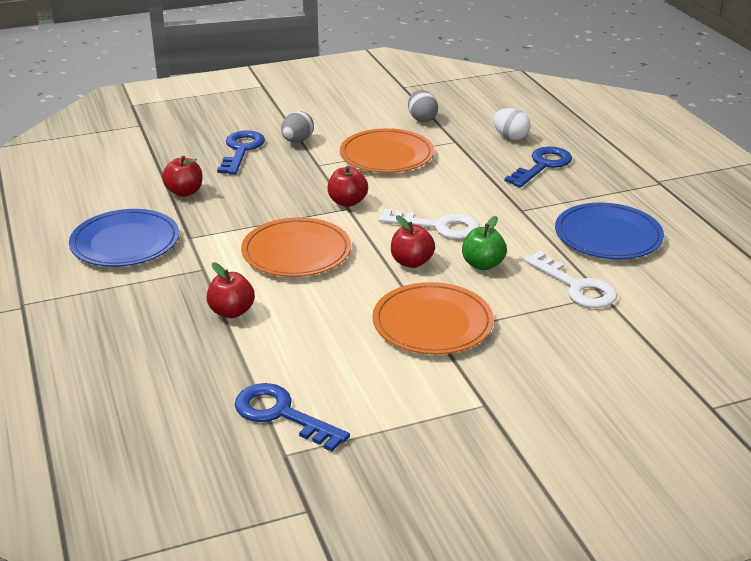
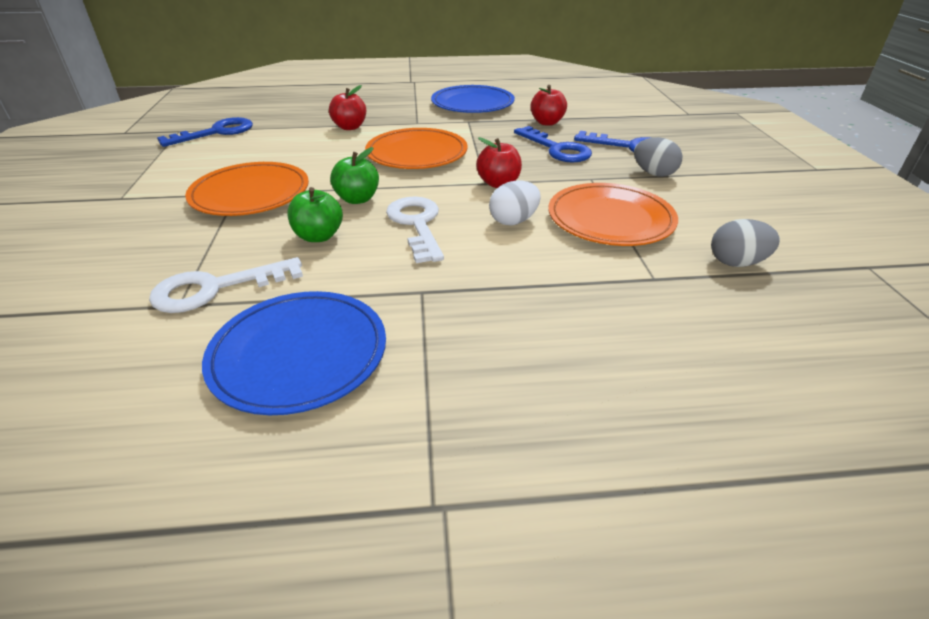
camera: 105 degrees right, 5 degrees up
(411, 262) = (357, 199): red apple -> green apple
(438, 226) = (416, 224): white key -> white key turned 135 degrees clockwise
(510, 137) = (672, 338): white egg -> white egg (513, 221)
(542, 165) = (554, 348): blue key -> blue key (557, 149)

